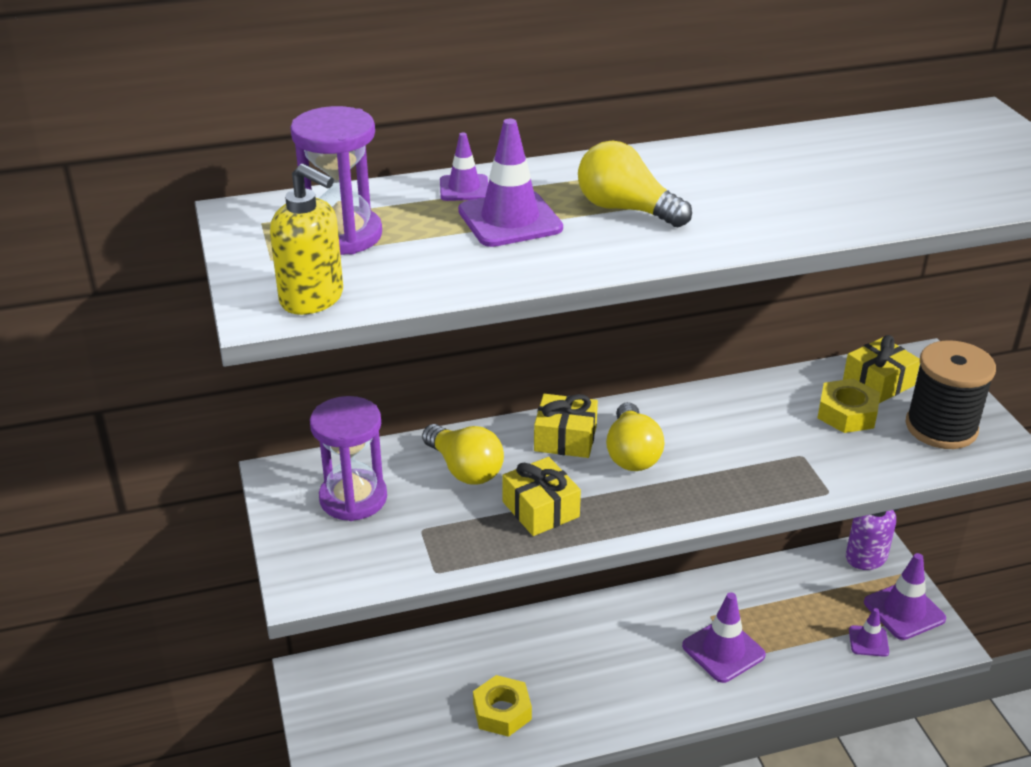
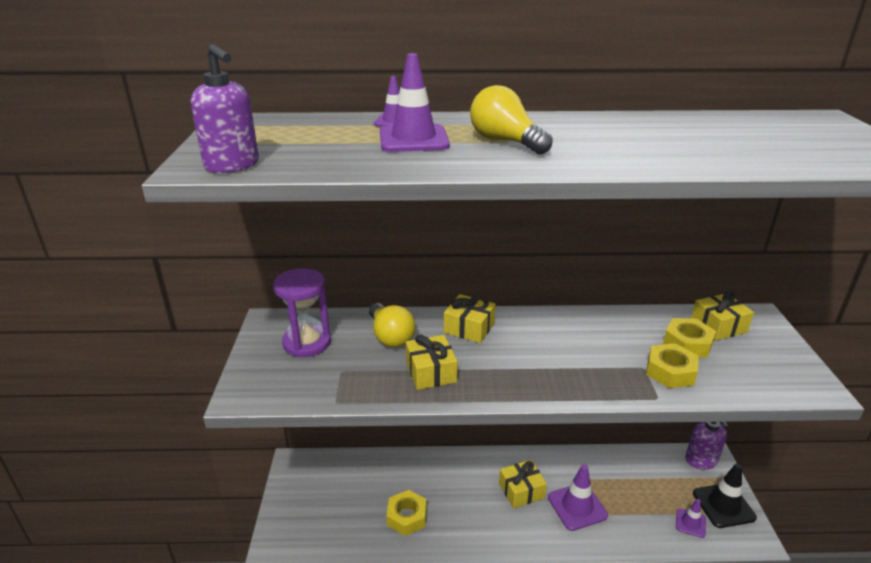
camera: 15 degrees right, 5 degrees down
(312, 299) = (232, 165): yellow soap dispenser -> purple soap dispenser
(342, 235) = (288, 136): purple hourglass -> none
(632, 454) = (513, 345): yellow light bulb -> none
(645, 645) = (521, 491): none -> yellow gift
(835, 455) = (670, 372): none -> yellow nut
(904, 611) = (723, 505): purple traffic cone -> black traffic cone
(941, 427) = (763, 365): black spool -> none

